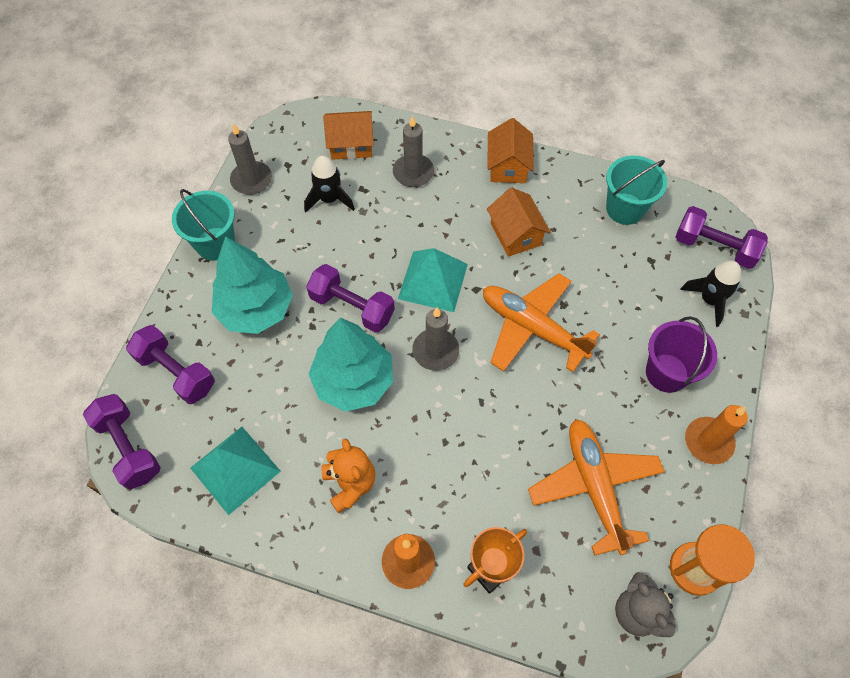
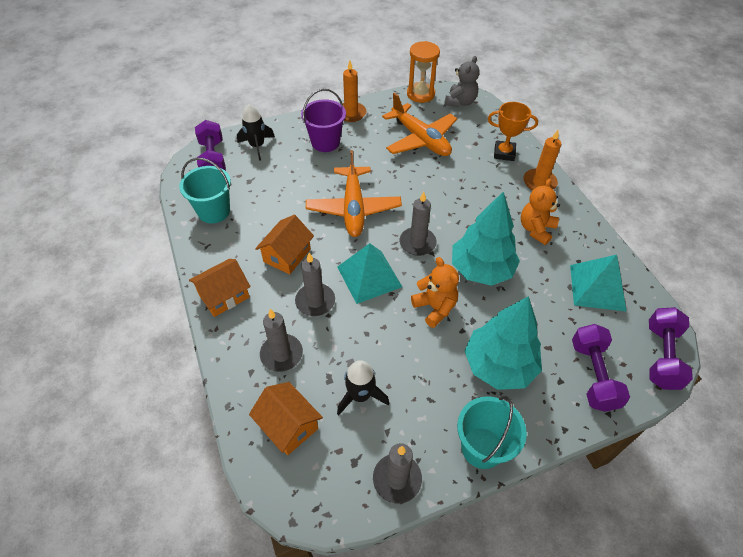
camera: 130 degrees left, 10 degrees down
(352, 307) = (435, 308): purple dumbbell -> orange teddy bear
(443, 224) = (315, 301): none -> grey candle
(594, 486) = (420, 139): orange plane -> orange plane turned 75 degrees counterclockwise

